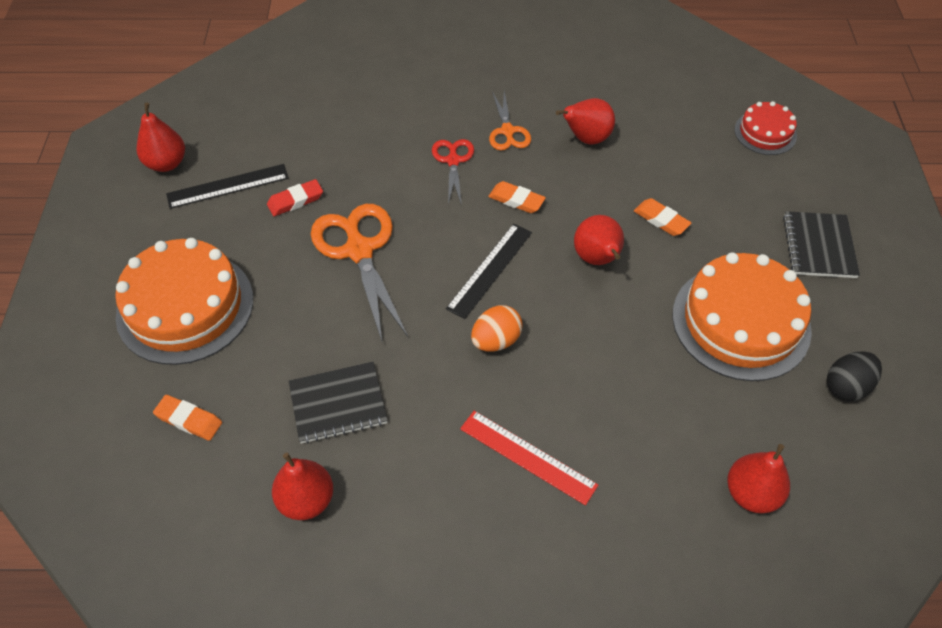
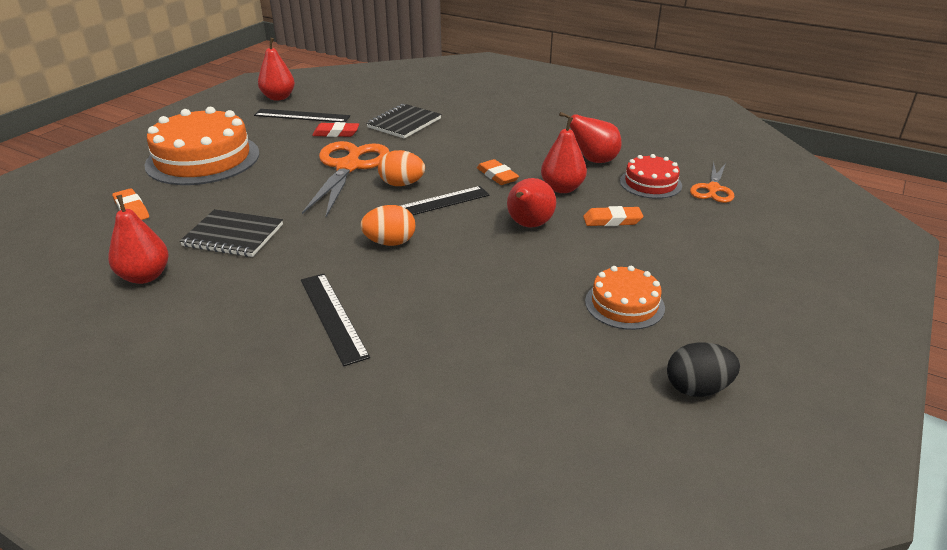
camera: 30 degrees right, 20 degrees down
(436, 253) = (402, 184): none -> orange egg
(453, 160) = (471, 144): red scissors -> none
(507, 131) = (531, 141): orange scissors -> orange scissors (713, 189)
(528, 456) = (333, 316): red ruler -> black ruler
(661, 220) = (612, 220): orange eraser -> orange eraser turned 75 degrees counterclockwise
(741, 322) = (624, 304): orange cake -> orange cake, size x0.53
(751, 493) = (509, 425): red pear -> red pear (562, 188)
(765, 133) = (770, 199): red cake -> red cake (650, 183)
(819, 246) = (760, 282): black notebook -> black notebook (404, 123)

